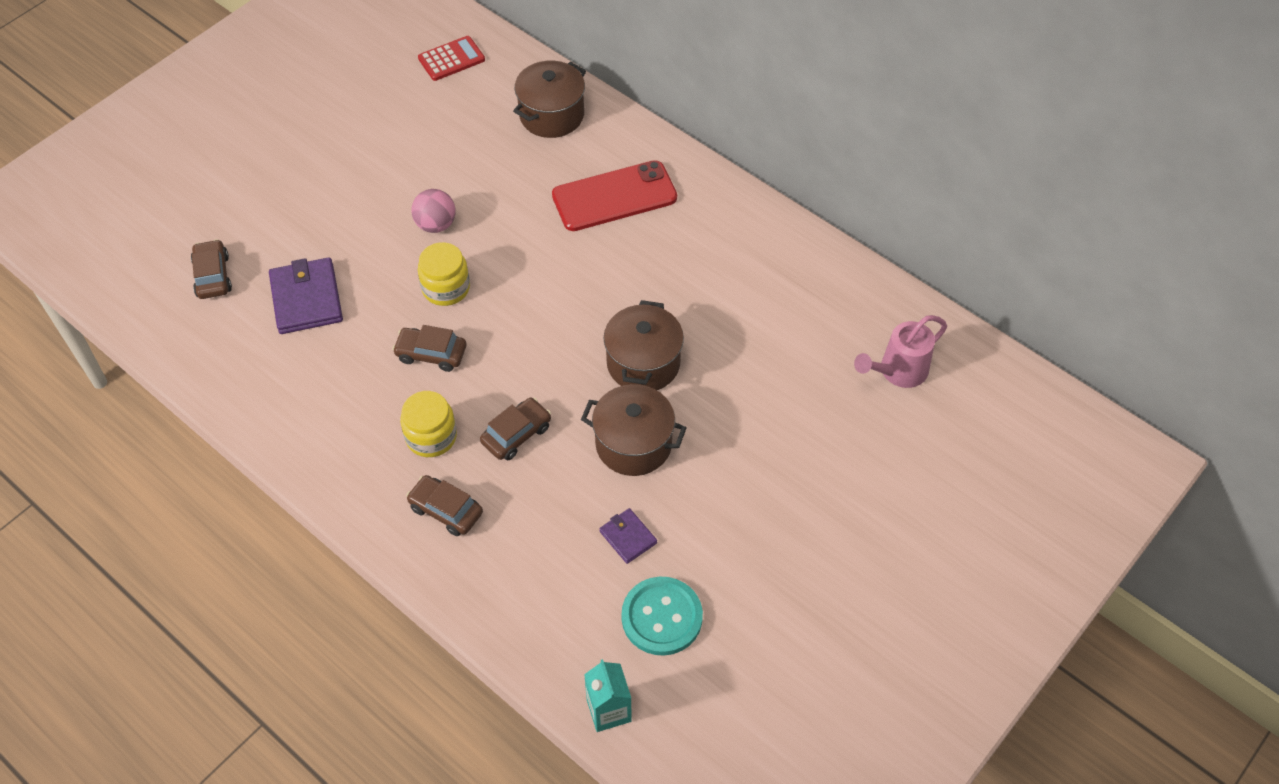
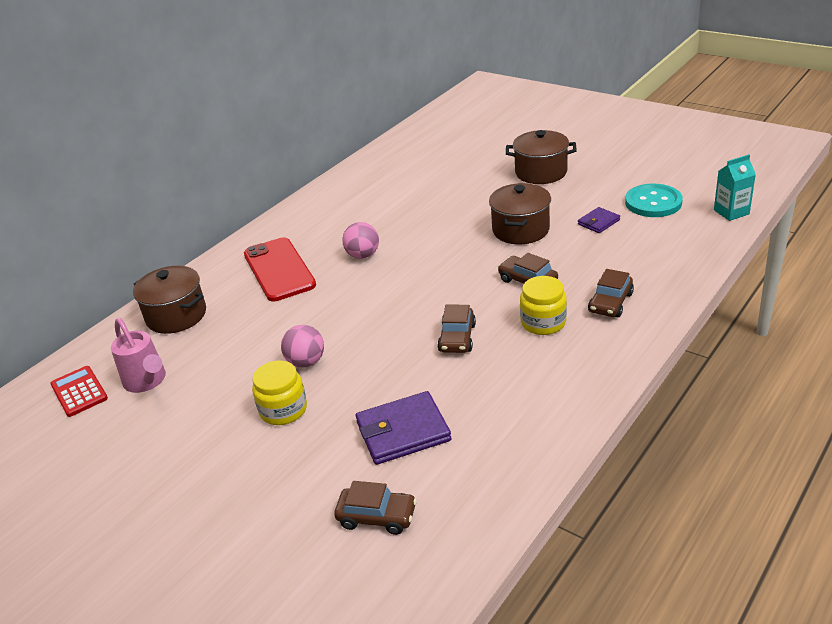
camera: 90 degrees left, 20 degrees down
(212, 276) = (377, 516): brown car -> brown car turned 150 degrees counterclockwise
(446, 288) = (382, 342): yellow jar -> yellow jar (283, 410)
(621, 275) = (363, 255): none -> pink ball
(643, 363) = (447, 235): brown pot -> brown pot (541, 172)
(898, 371) = (436, 147): pink watering can -> pink watering can (147, 381)

